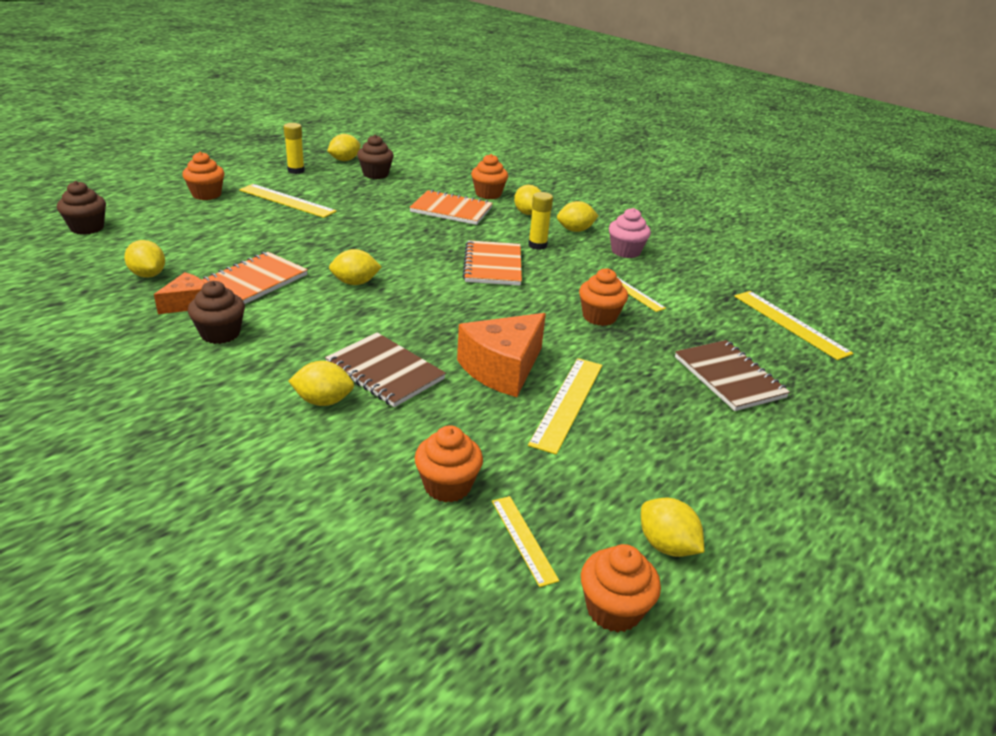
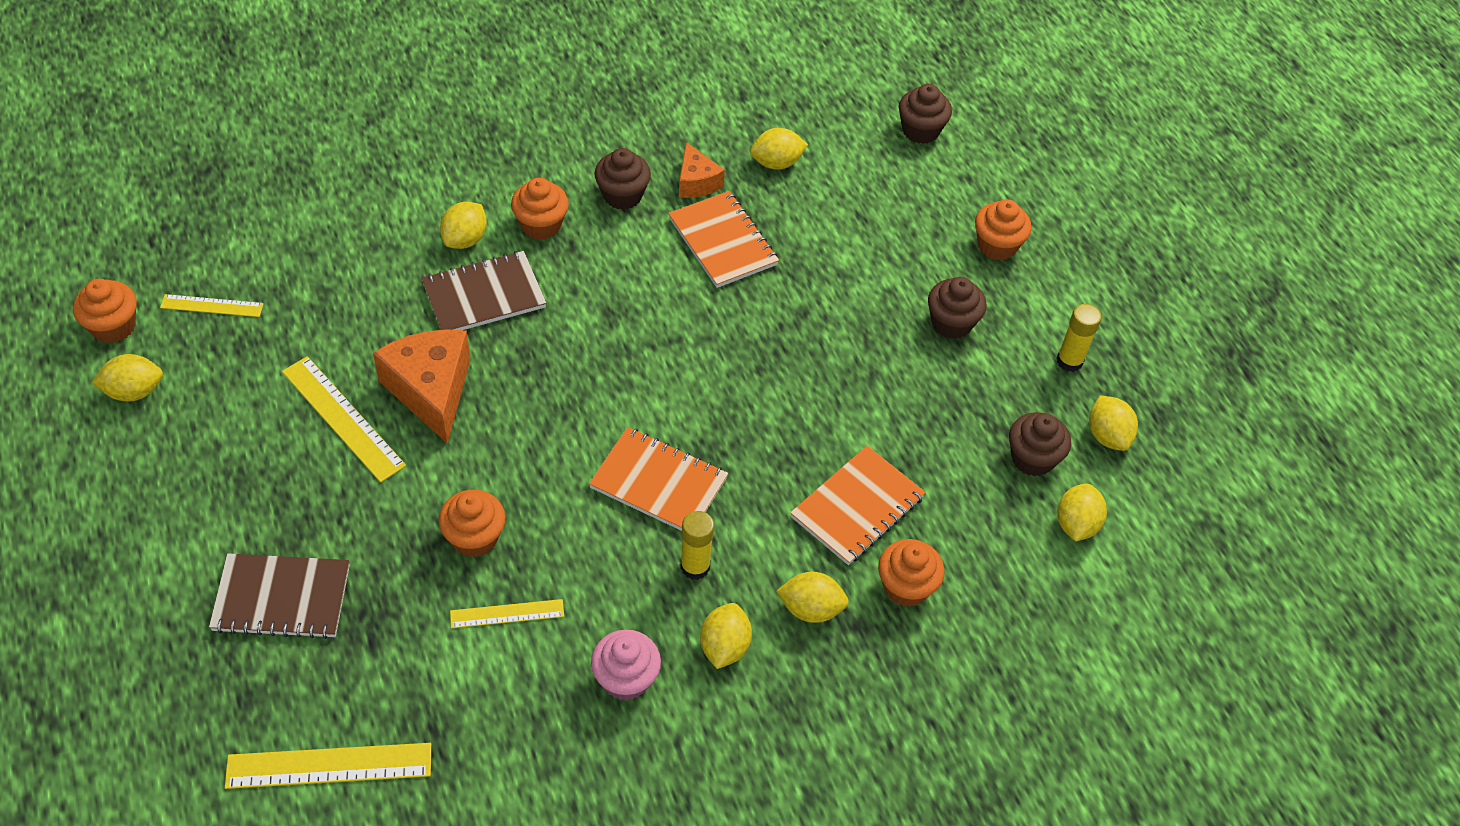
camera: 115 degrees right, 20 degrees up
(287, 200) = (951, 323): yellow ruler -> brown cupcake
(355, 283) = (678, 326): yellow lemon -> yellow lemon (1076, 524)
(447, 486) = (300, 283): orange cupcake -> orange cupcake (541, 225)

